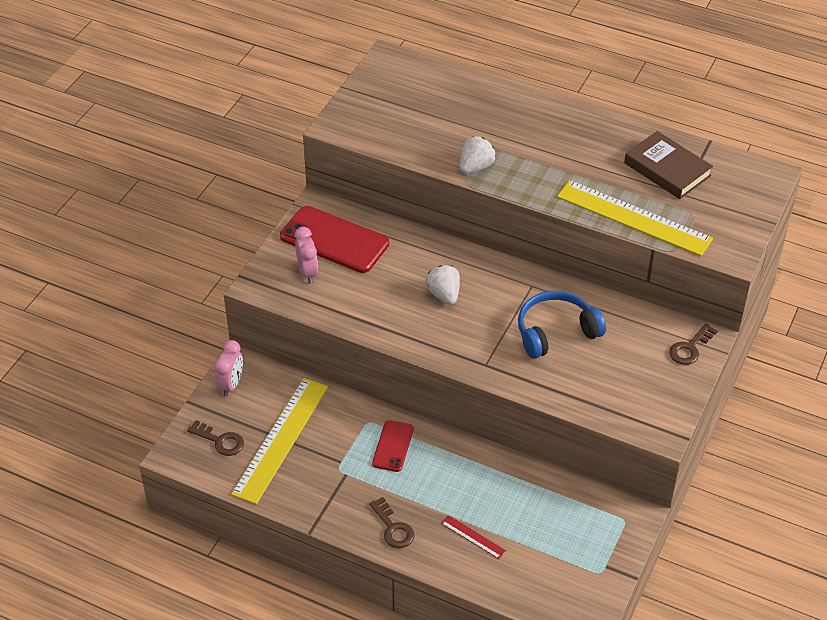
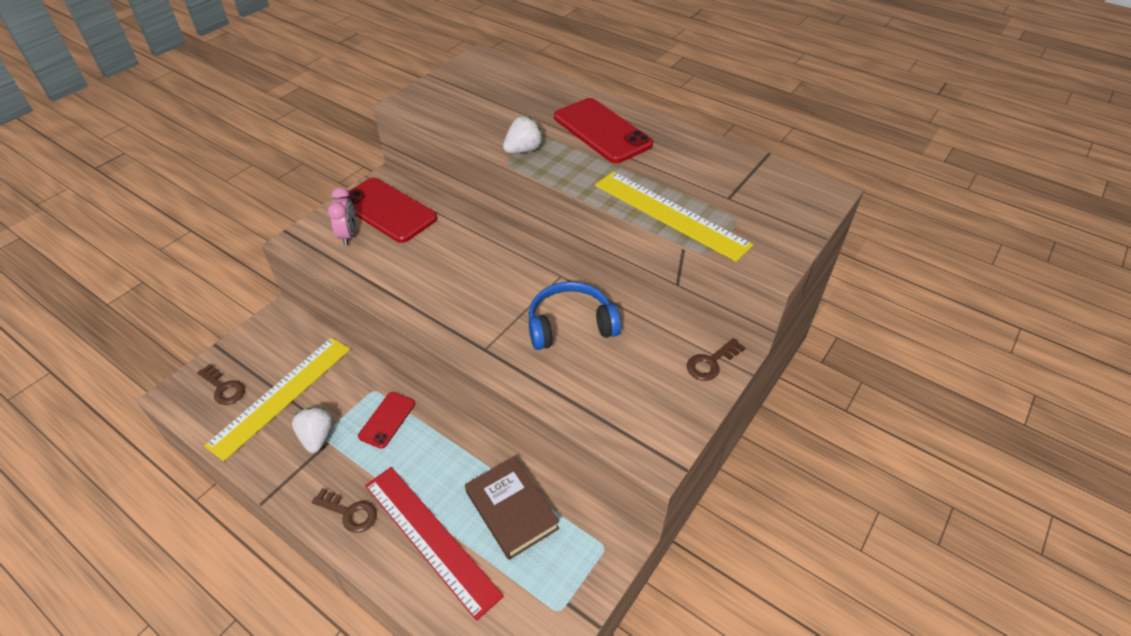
camera: 10 degrees right, 0 degrees up
(231, 384) = (262, 334): pink clock -> none
(393, 528) = (350, 513): brown key -> brown key turned 45 degrees counterclockwise
(444, 295) = (469, 273): white strawberry -> white strawberry (317, 437)
(473, 537) = (430, 538): red ruler -> red ruler, size x2.38
(545, 135) = (602, 131): none -> red phone
(667, 169) = (718, 174): brown book -> brown book (511, 510)

